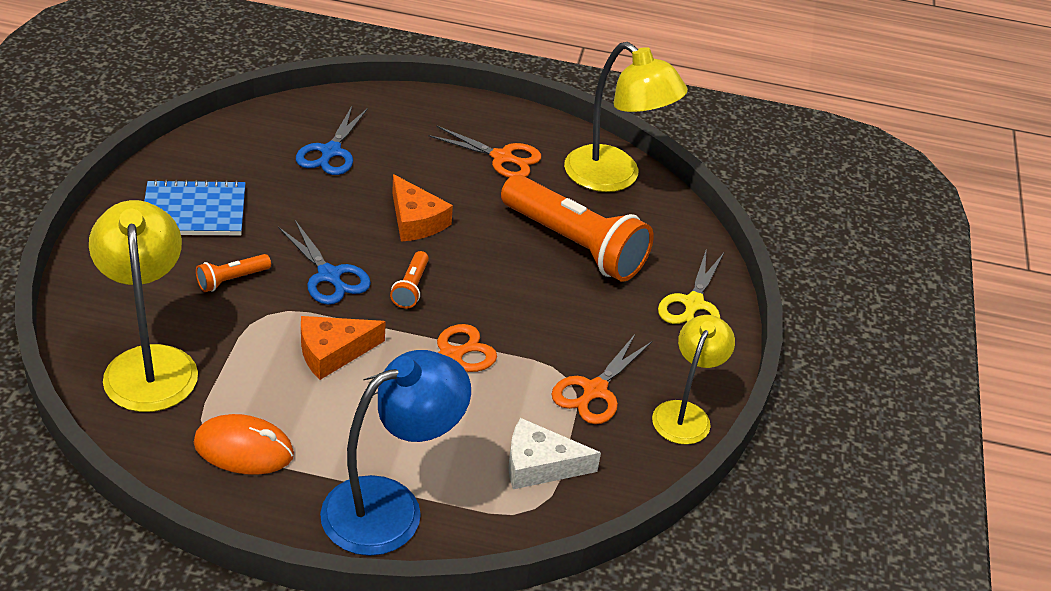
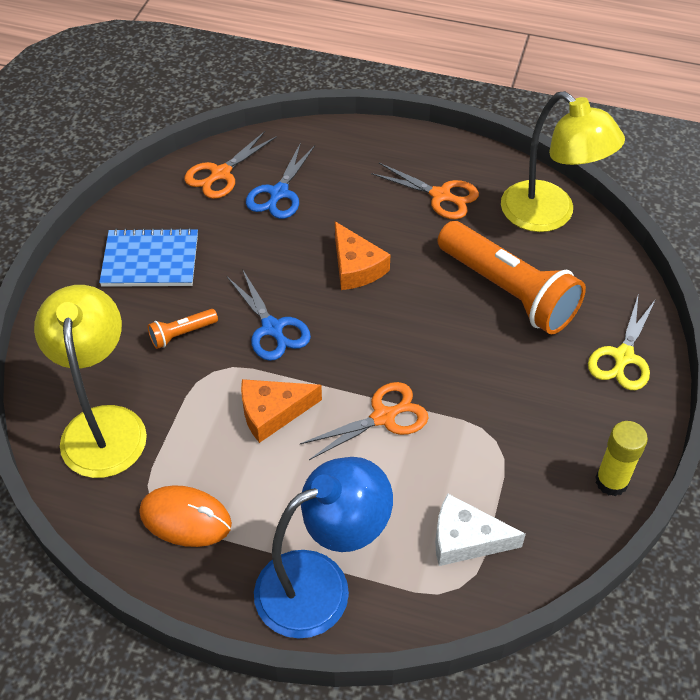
camera: 10 degrees right, 10 degrees up
(411, 288) = (348, 341): orange flashlight -> none
(594, 390) = (522, 455): orange scissors -> orange scissors (221, 174)
(685, 413) = (611, 481): yellow lamp -> yellow glue stick

